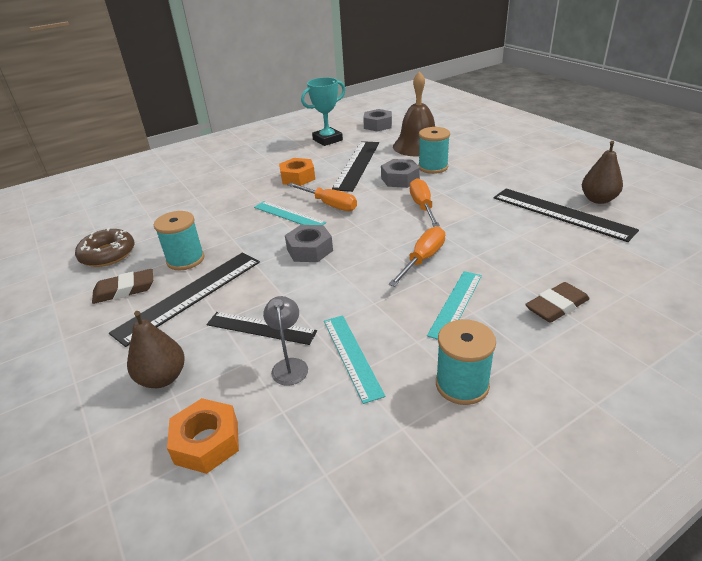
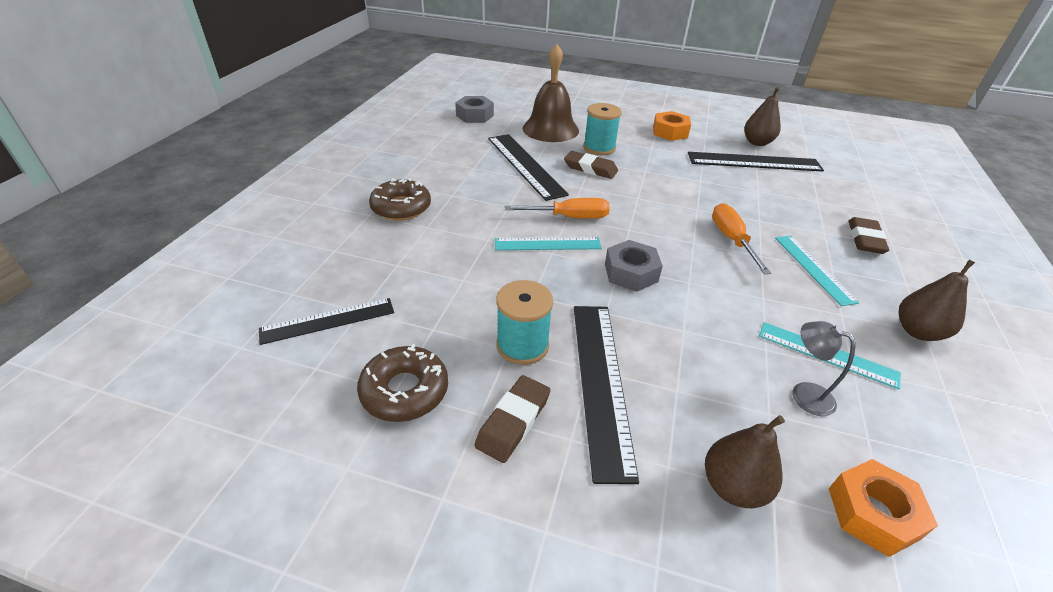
camera: 45 degrees left, 5 degrees up
(244, 169) = (401, 207): none -> brown donut
(261, 328) = (724, 374): black ruler -> black ruler (328, 321)
(298, 177) = (485, 198): orange nut -> orange nut (670, 132)
(327, 140) = (446, 145): turquoise trophy -> none
(400, 179) = (590, 168): grey nut -> brown eraser
(422, 206) = (652, 190): orange screwdriver -> none
(462, 384) = (918, 331): turquoise spool -> brown pear

